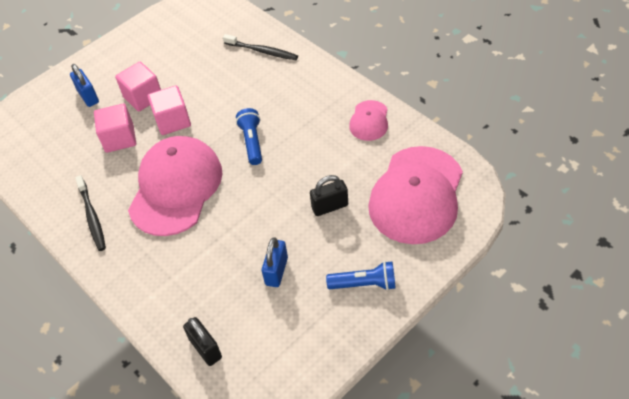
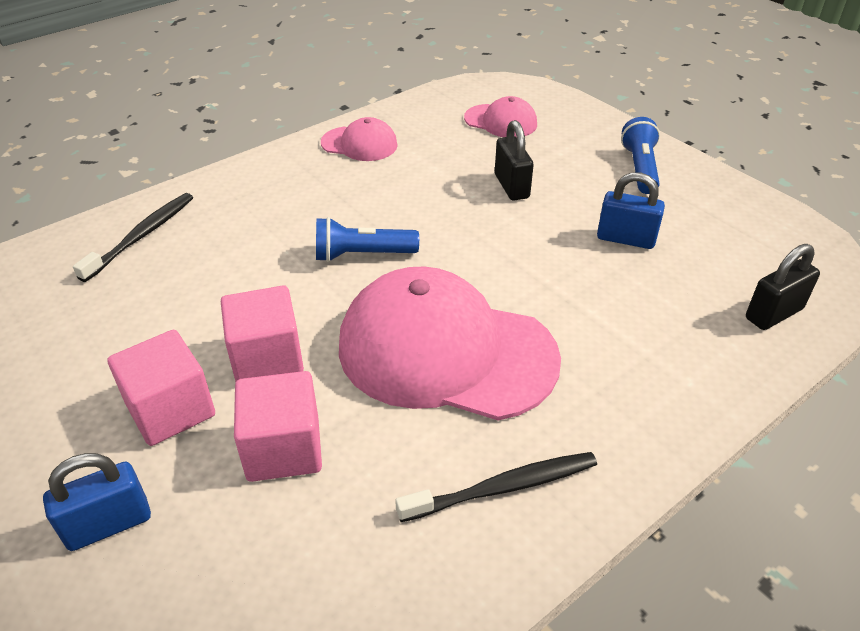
camera: 90 degrees left, 10 degrees down
(416, 195) = (501, 121): pink cap -> pink cap, size x0.48

